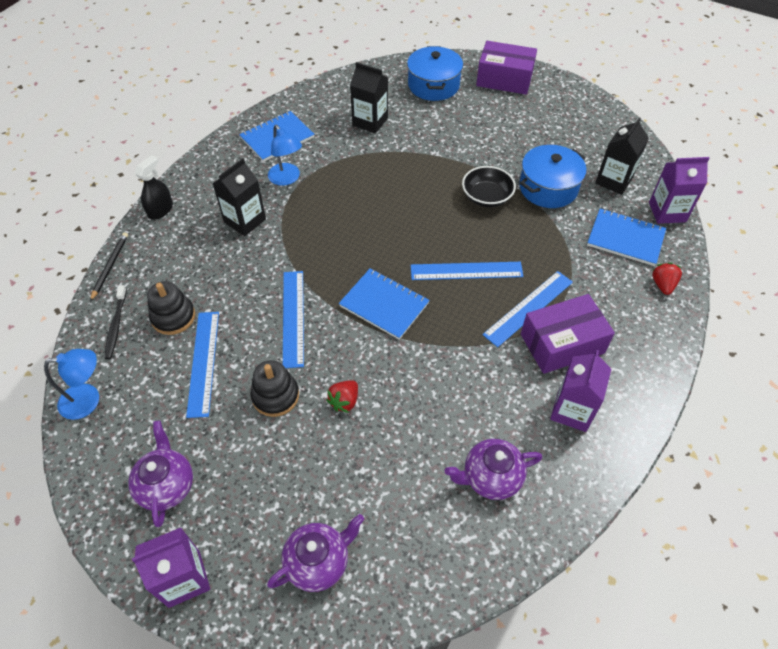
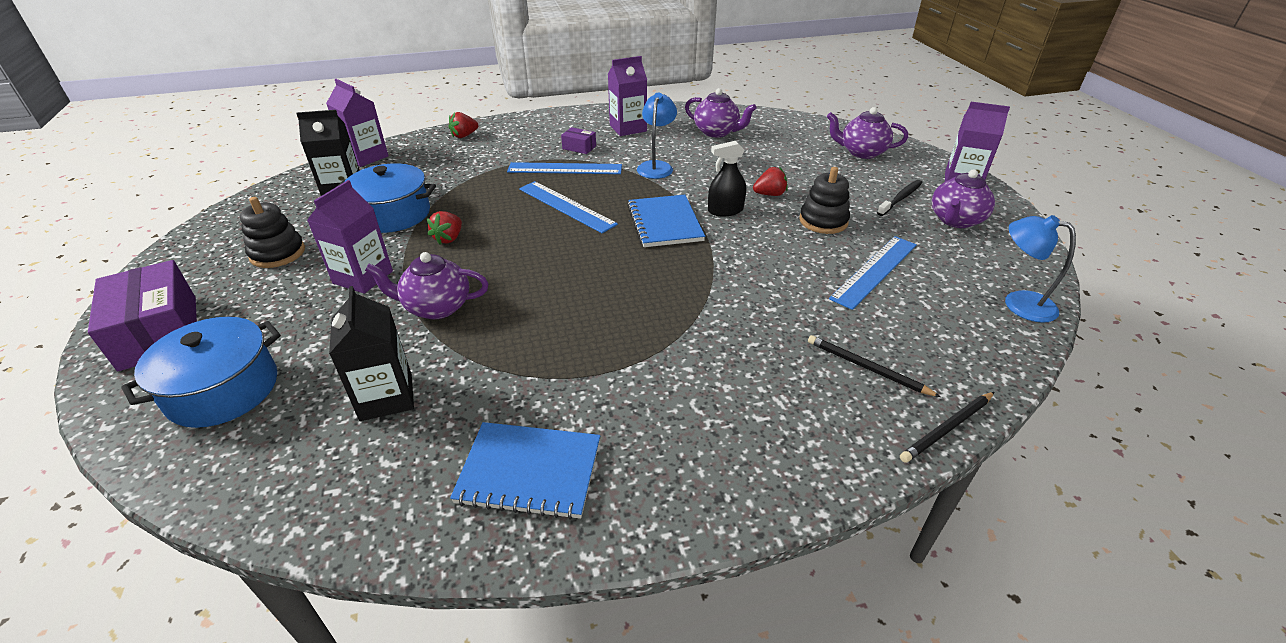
camera: 135 degrees left, 15 degrees down
(116, 326) = (963, 351): black toothbrush -> black toothbrush (901, 198)
(160, 210) = (822, 470): black spray bottle -> black spray bottle (725, 210)
(167, 276) = (867, 368): none -> black pencil
(173, 317) = (885, 322): black stacking toy -> black stacking toy (278, 253)
(245, 221) = (713, 372): black carton -> none
(287, 179) = (600, 392): blue lamp -> blue lamp (656, 166)
(293, 317) = (755, 256): blue ruler -> none
(418, 161) = (436, 307): none -> purple teapot
(480, 149) = (363, 277): none -> purple carton
(486, 197) = (449, 238): black bowl -> red strawberry
(562, 343) = (579, 147): purple box -> purple box, size x0.45
(625, 239) = (426, 161): blue notebook -> none

